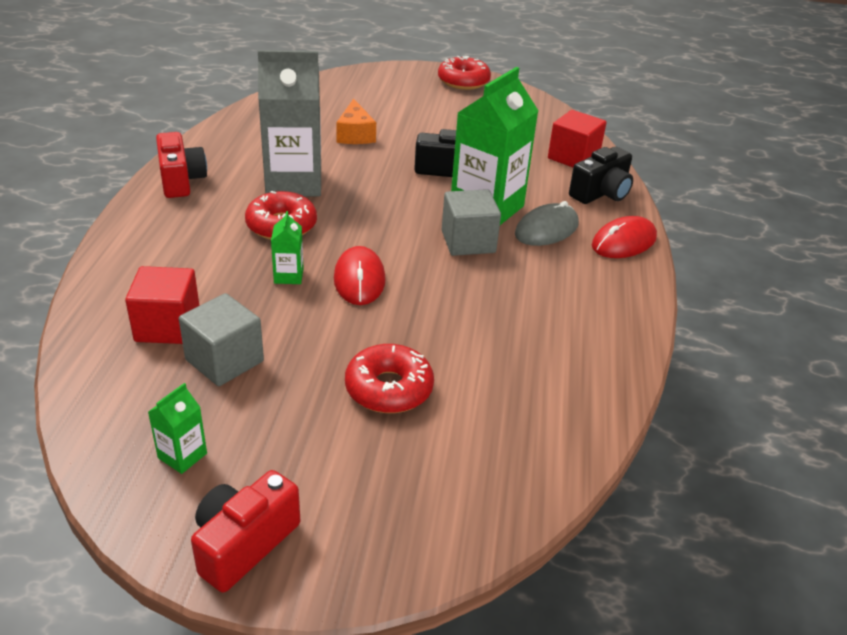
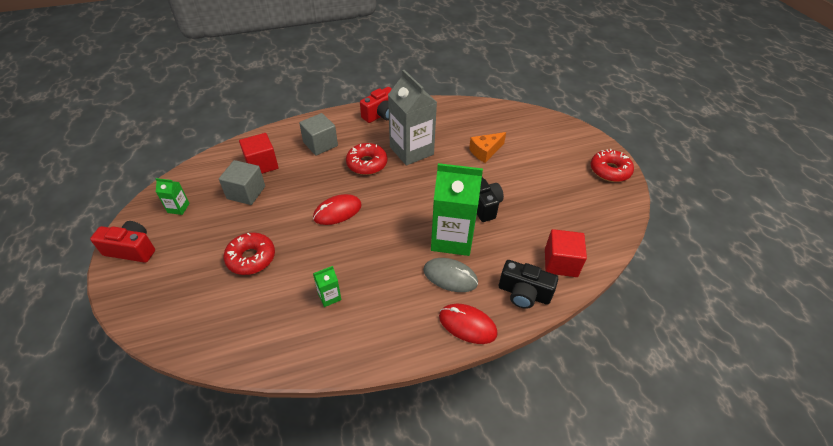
camera: 65 degrees right, 10 degrees up
(288, 276) = (324, 185): green carton -> green carton (329, 296)
(468, 242) = (406, 243): grey cube -> grey cube (320, 144)

